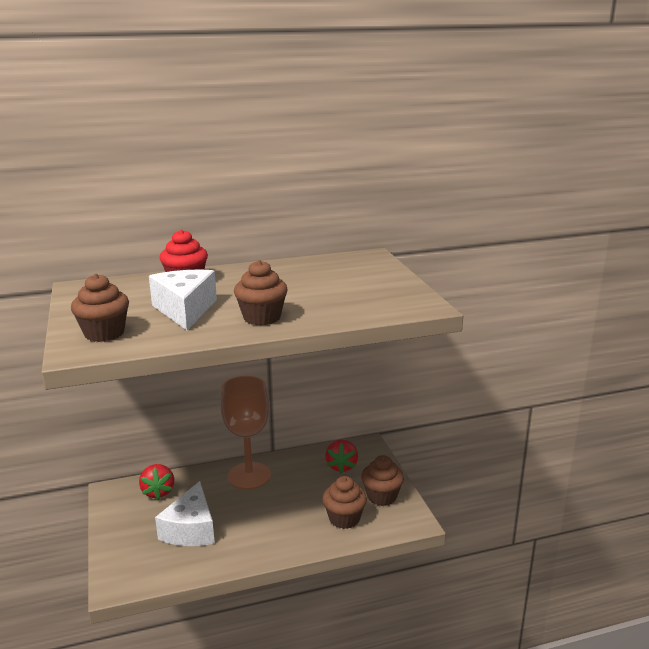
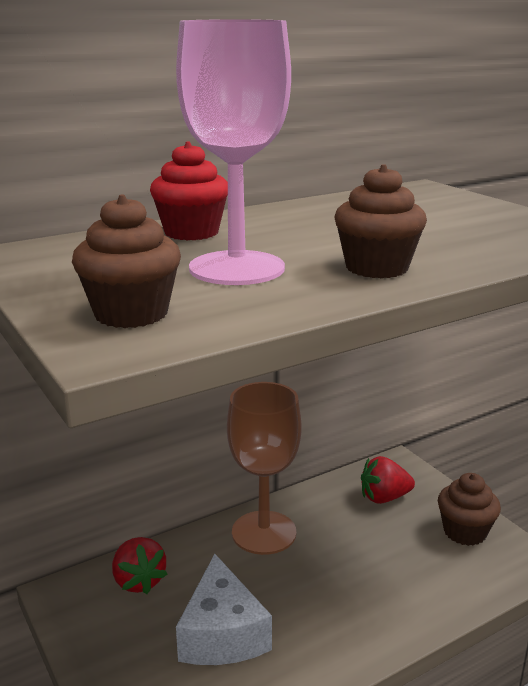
camera: 15 degrees left, 0 degrees up
(185, 310) = (237, 268): white cheese -> pink goblet
(341, 466) = (384, 498): red strawberry -> red strawberry turned 90 degrees clockwise
(344, 518) = (436, 573): brown cupcake -> none

